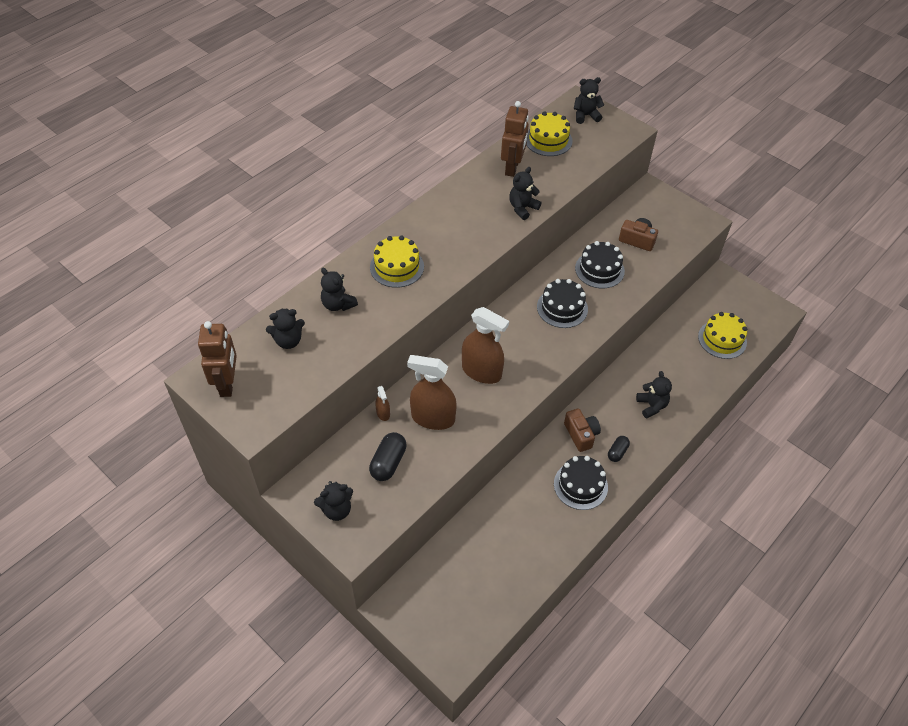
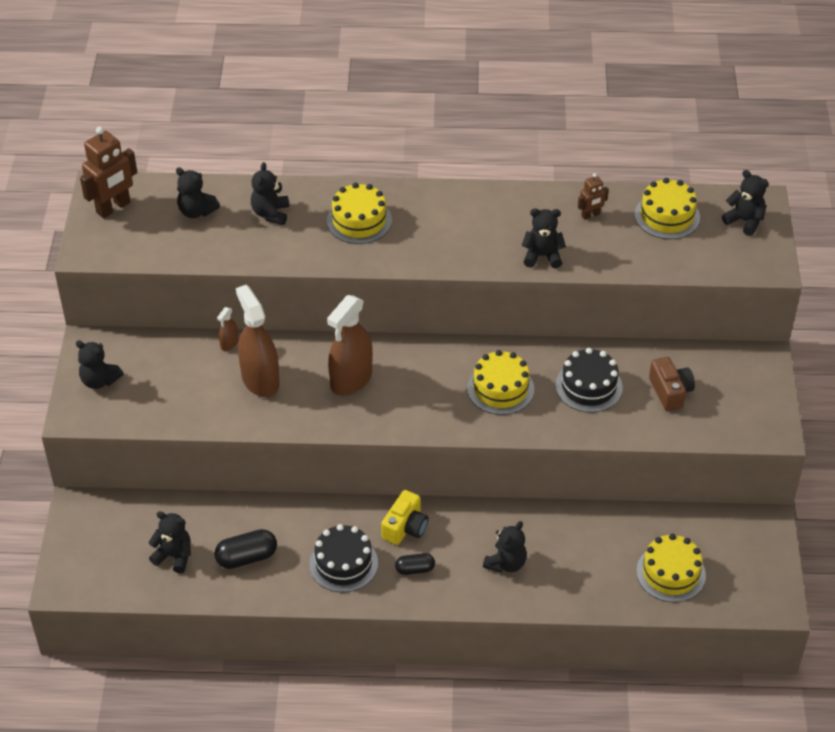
camera: 50 degrees right, 5 degrees down
(388, 463) = (180, 382): black capsule -> black capsule (246, 557)
(481, 371) = (351, 379): brown spray bottle -> brown spray bottle turned 45 degrees clockwise
(489, 576) = (174, 556): none -> black teddy bear
(512, 168) = (590, 215): brown robot -> brown robot, size x0.53
(562, 308) = (500, 389): black cake -> yellow cake
(581, 434) = (405, 527): brown camera -> yellow camera

